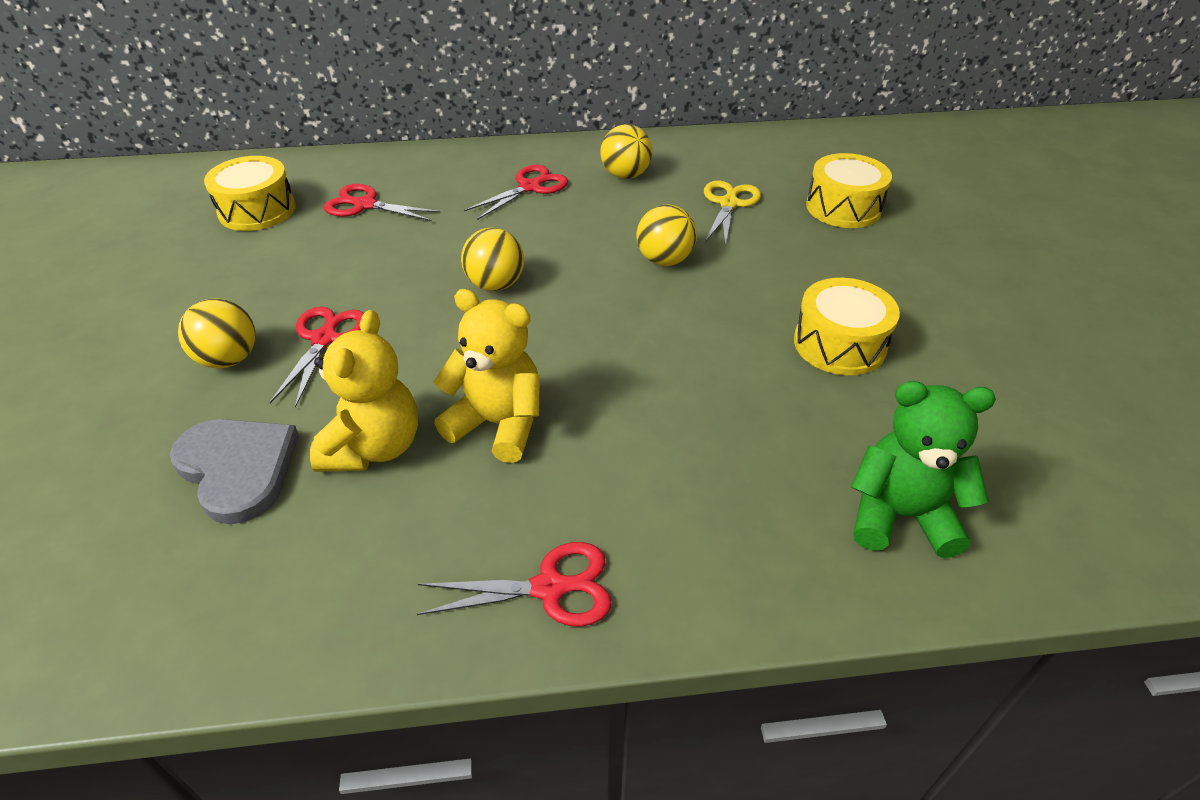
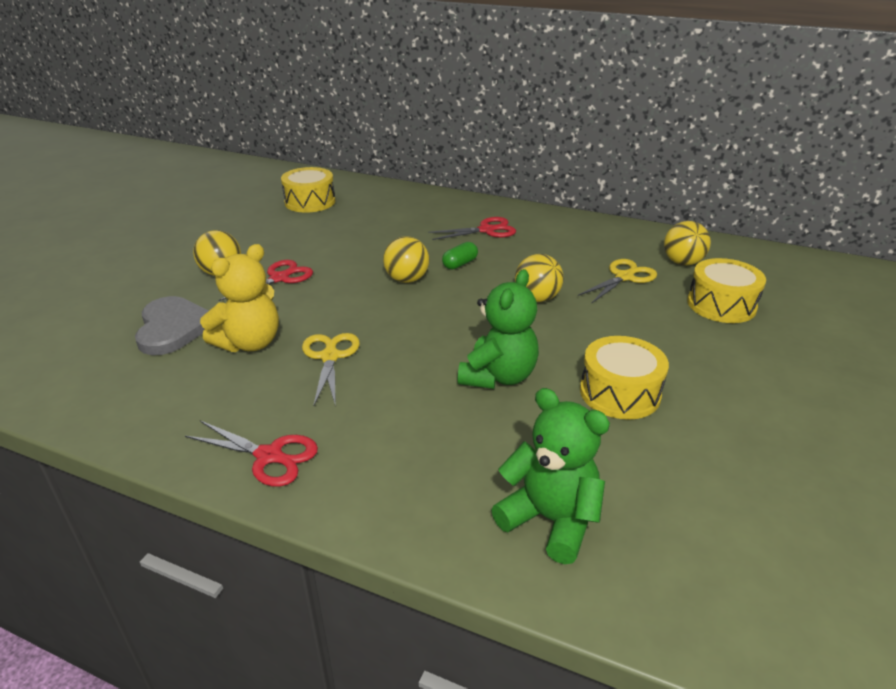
camera: 30 degrees right, 10 degrees down
(364, 205) = (372, 214): red scissors -> none
(498, 424) = (330, 356): yellow teddy bear -> yellow scissors
(540, 243) = (460, 264): none -> green capsule
(625, 175) = (562, 240): yellow ball -> yellow ball (682, 262)
(709, 373) = (498, 376): none -> green teddy bear

